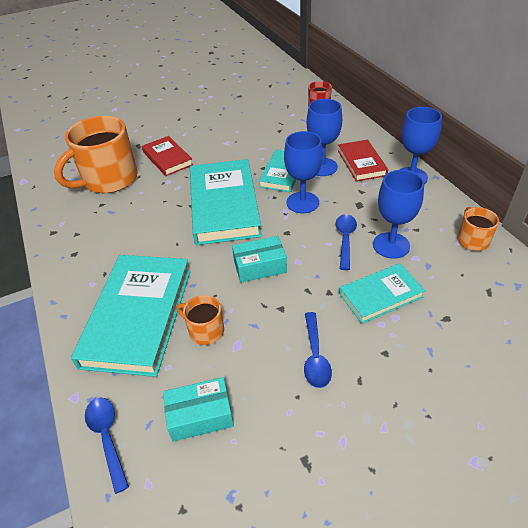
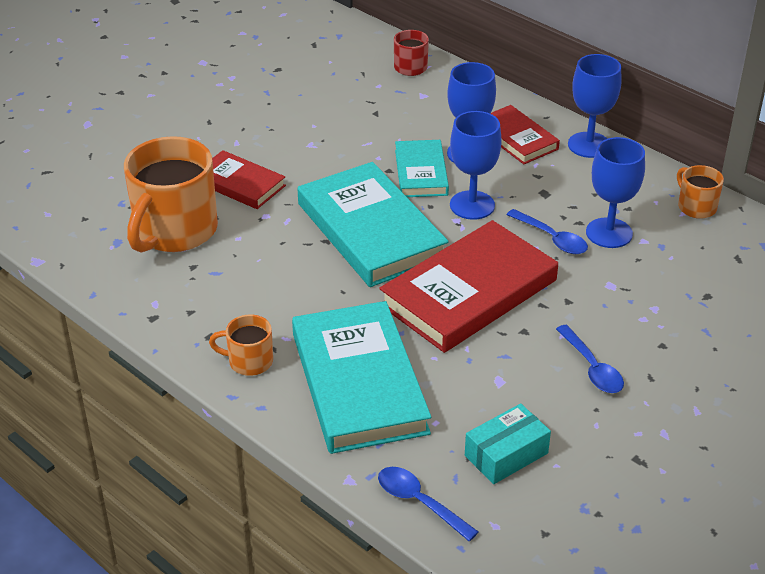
camera: 25 degrees left, 5 degrees down
(205, 330) = (452, 376): orange mug -> orange mug (249, 361)
(260, 266) = (469, 292): turquoise box -> red book
(345, 239) = (552, 238): blue spoon -> blue spoon turned 150 degrees clockwise
(380, 295) = (627, 290): turquoise book -> none

